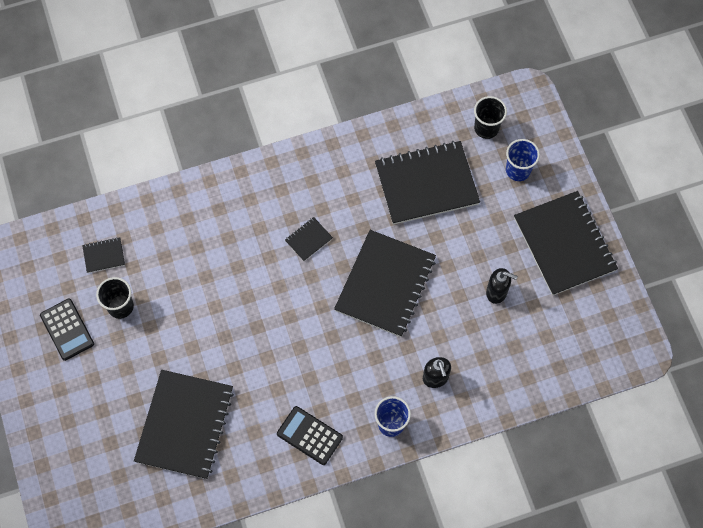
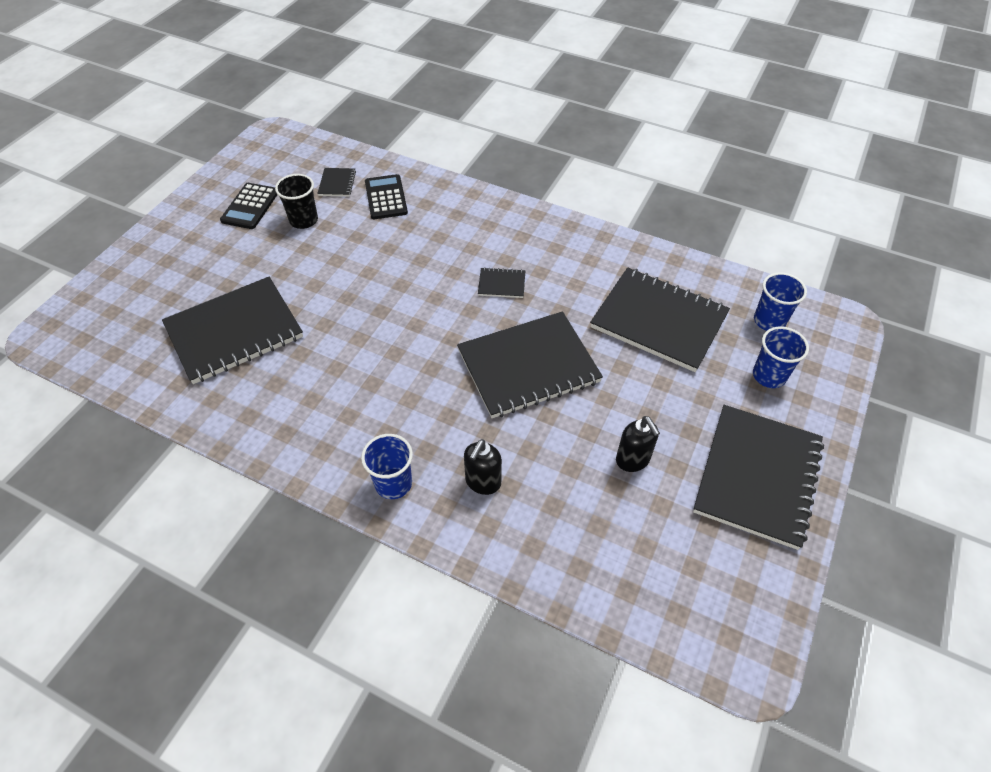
camera: 45 degrees right, 15 degrees down
(104, 255) = (337, 183): black notebook -> black notebook turned 60 degrees clockwise
(309, 435) = (313, 427): black calculator -> black calculator (386, 197)
(486, 128) = (769, 321): black cup -> blue cup

